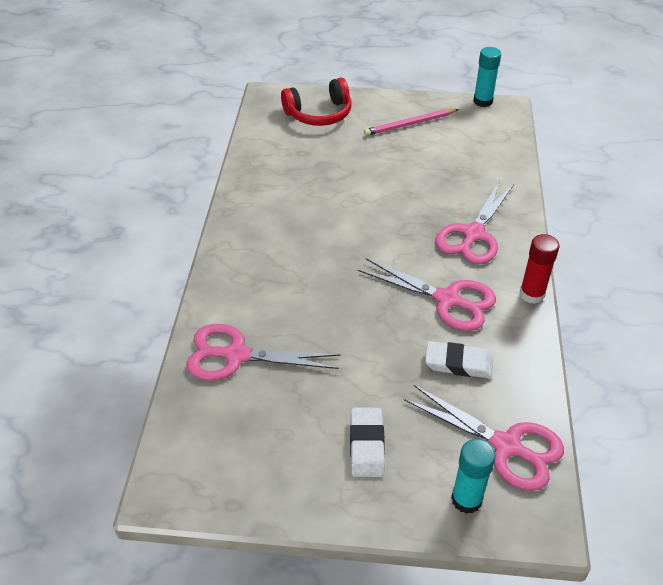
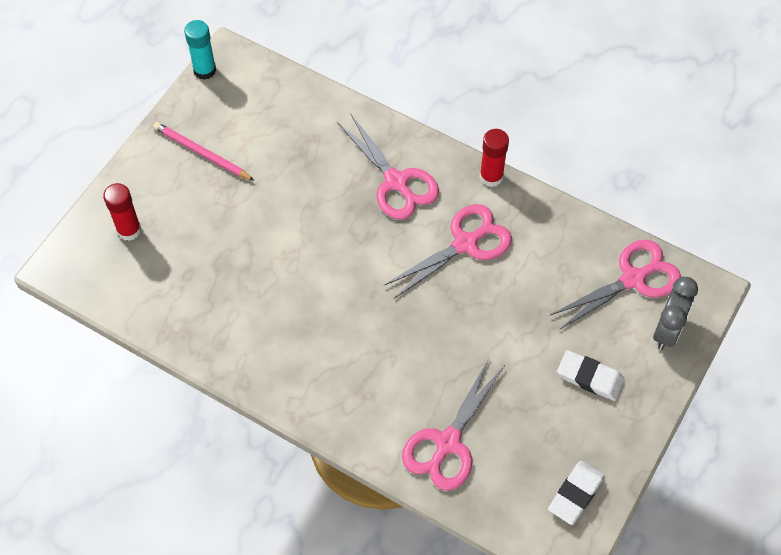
camera: 65 degrees left, 15 degrees up
(319, 114) = (129, 230): red headphones -> red glue stick
(410, 124) = (202, 153): pink pencil -> pink pencil turned 120 degrees clockwise
(458, 363) = (539, 271): white eraser -> white eraser (575, 494)
(466, 499) = (667, 330): turquoise glue stick -> grey clock

